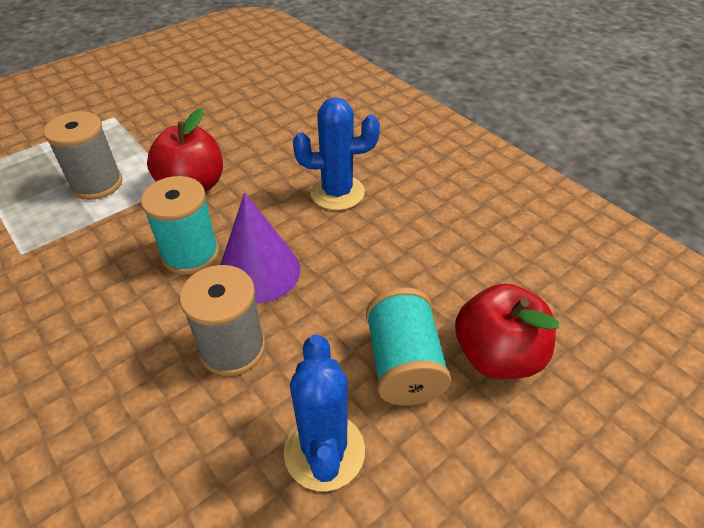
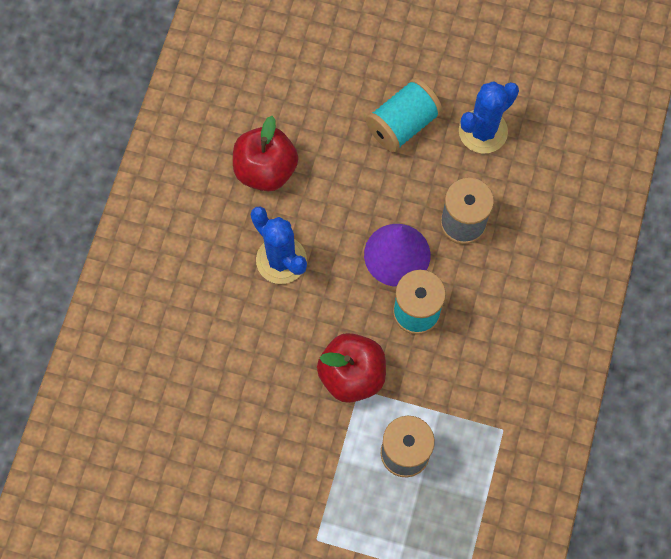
camera: 125 degrees left, 25 degrees up
(497, 355) = (359, 80): red apple -> red apple (265, 170)

